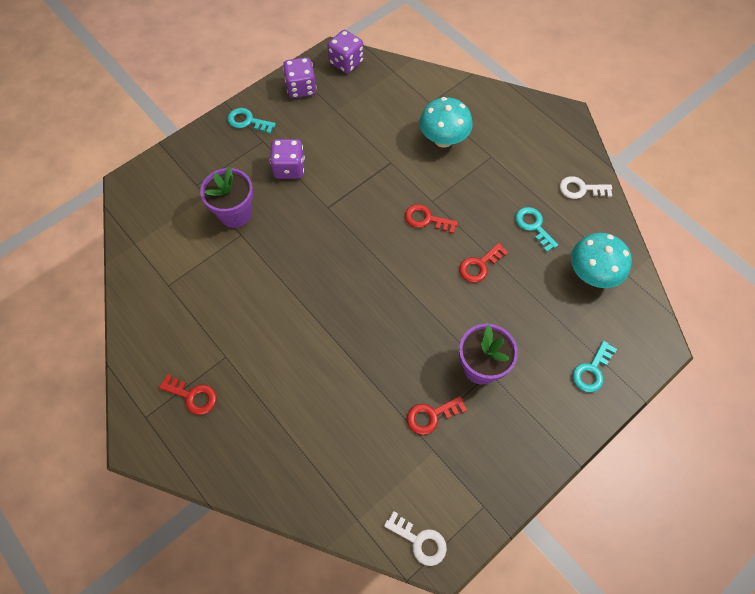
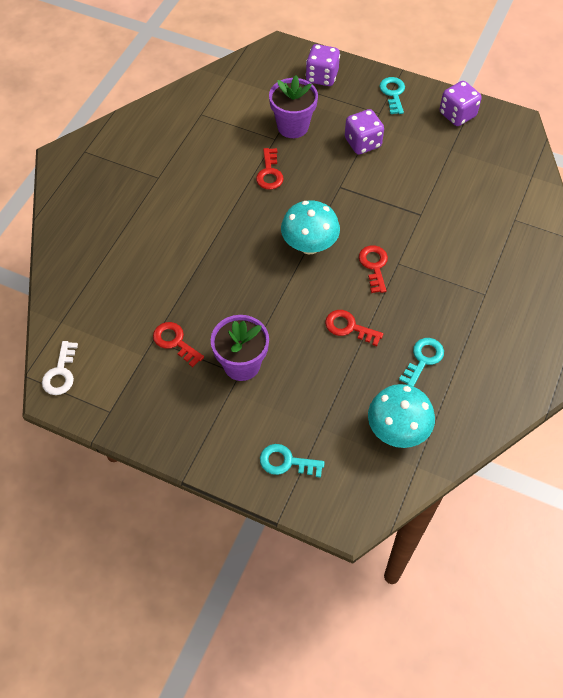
camera: 65 degrees right, 5 degrees down
(193, 396) = (115, 172): red key -> red key (269, 173)
(346, 62) = (513, 135): purple dice -> purple dice (322, 77)
(443, 139) = (477, 246): turquoise mushroom -> turquoise mushroom (309, 245)
(581, 189) = (498, 389): white key -> none

